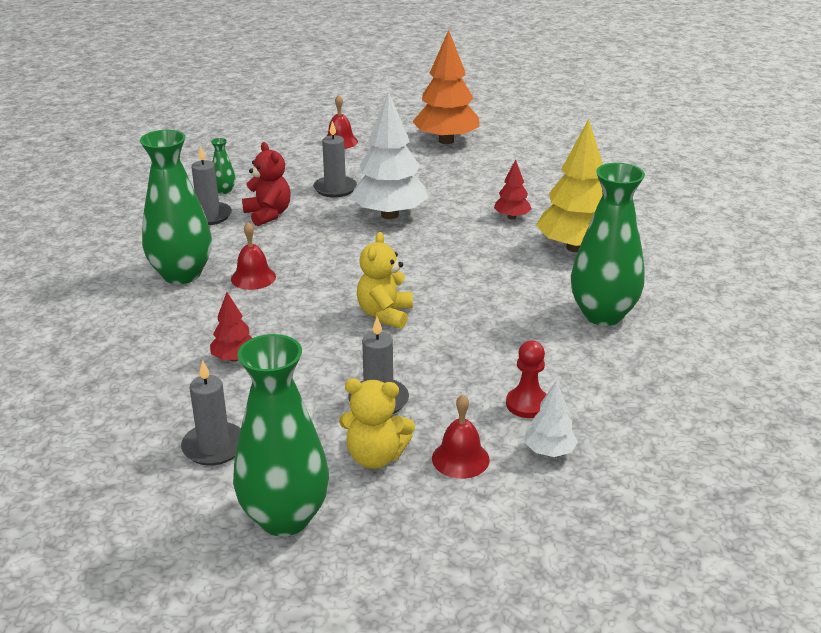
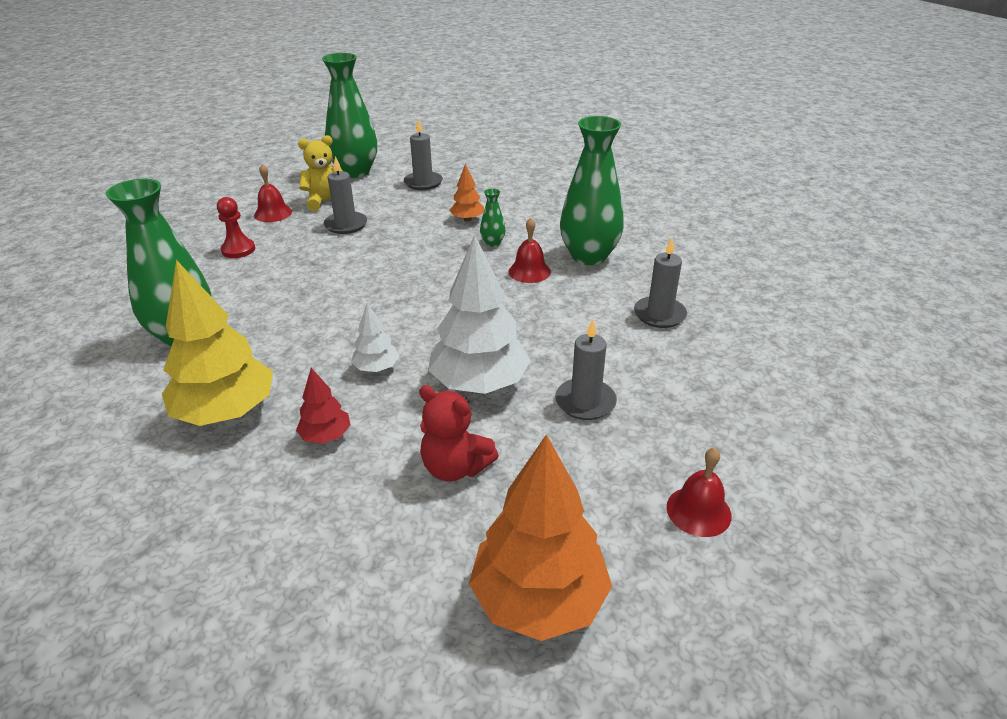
camera: 150 degrees right, 5 degrees up
(224, 191) = (698, 351): green vase -> green vase (492, 243)
(234, 358) = (467, 219): red tree -> orange tree
(268, 214) = (607, 336): red teddy bear -> red teddy bear (455, 467)
(385, 314) = (388, 276): yellow teddy bear -> none
(549, 451) = (215, 230): white tree -> white tree (376, 368)

